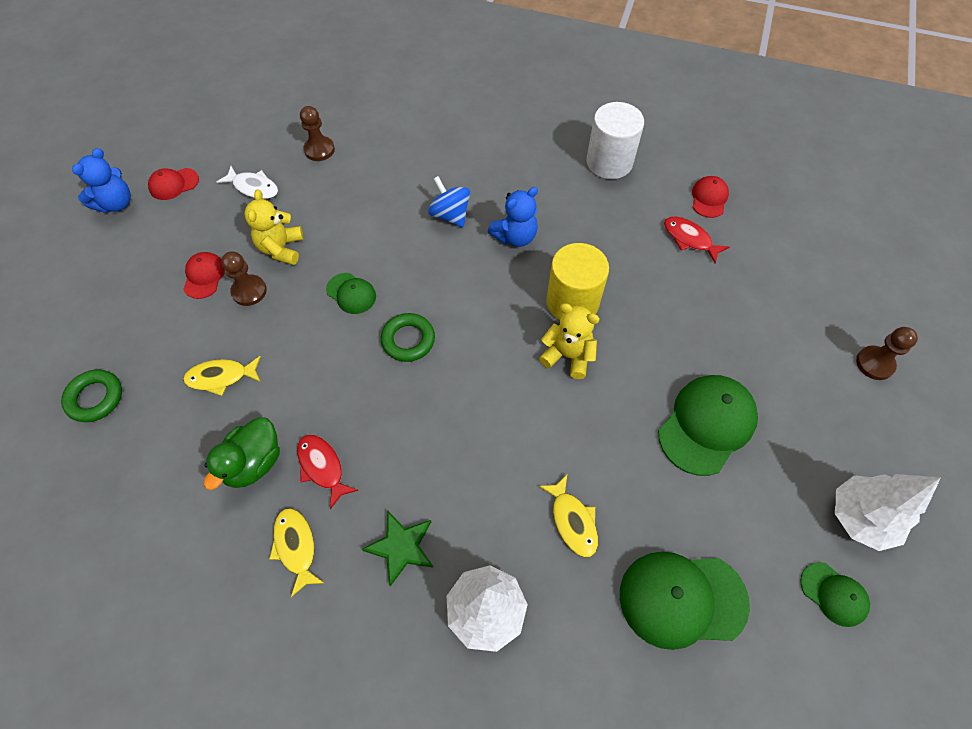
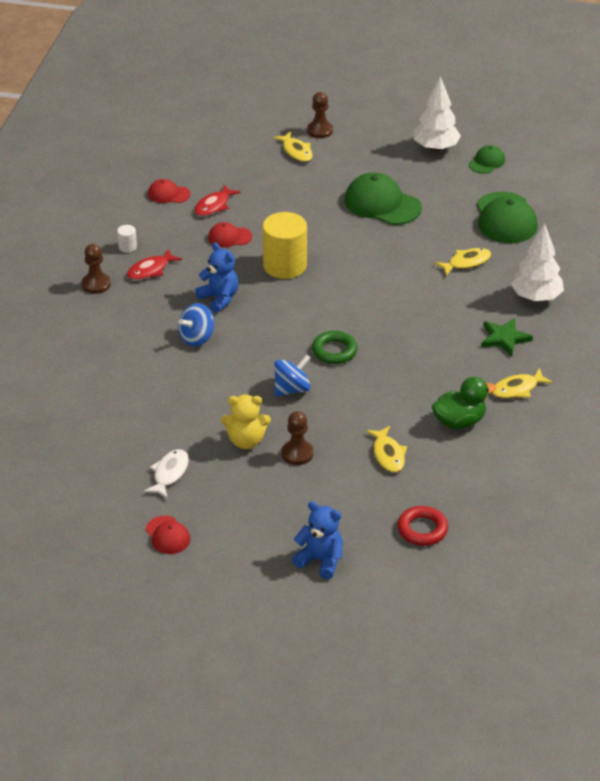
camera: 95 degrees left, 20 degrees down
(95, 398) = (422, 529): green ring -> red ring
(116, 203) = (197, 574): blue teddy bear -> blue teddy bear (320, 560)
(204, 276) = (284, 487): red cap -> red cap (229, 237)
(253, 463) = (459, 422): green duck -> green duck turned 45 degrees counterclockwise
(319, 150) = (115, 434): brown pawn -> brown pawn (96, 284)
(322, 467) = (454, 384): red fish -> red fish (150, 270)
(351, 293) = (292, 389): green cap -> blue spinning top
(568, 356) = (336, 267): yellow teddy bear -> none
(609, 162) = (127, 247): white cylinder -> white cylinder, size x0.42
(818, 332) = (296, 151): none -> yellow fish

